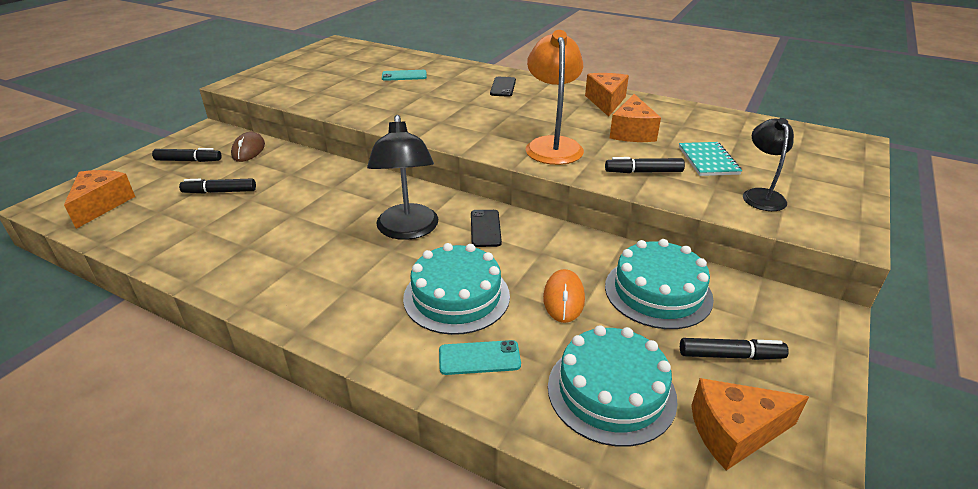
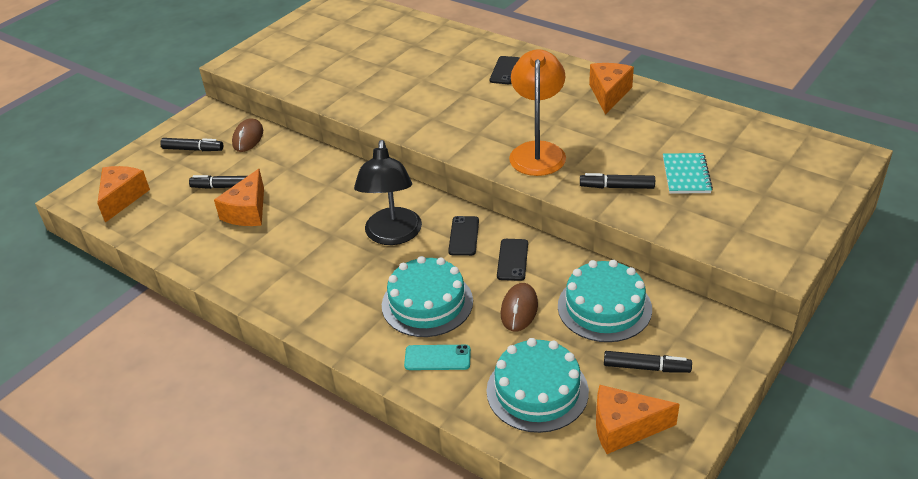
camera: 10 degrees right, 5 degrees up
(404, 76) = (404, 52): turquoise phone -> none
(543, 249) = (512, 260): none -> black phone
(564, 298) = (519, 309): orange mouse -> brown mouse
(632, 132) = (622, 136): orange cheese -> orange cheese (247, 211)
(761, 195) = (720, 218): black lamp -> none

